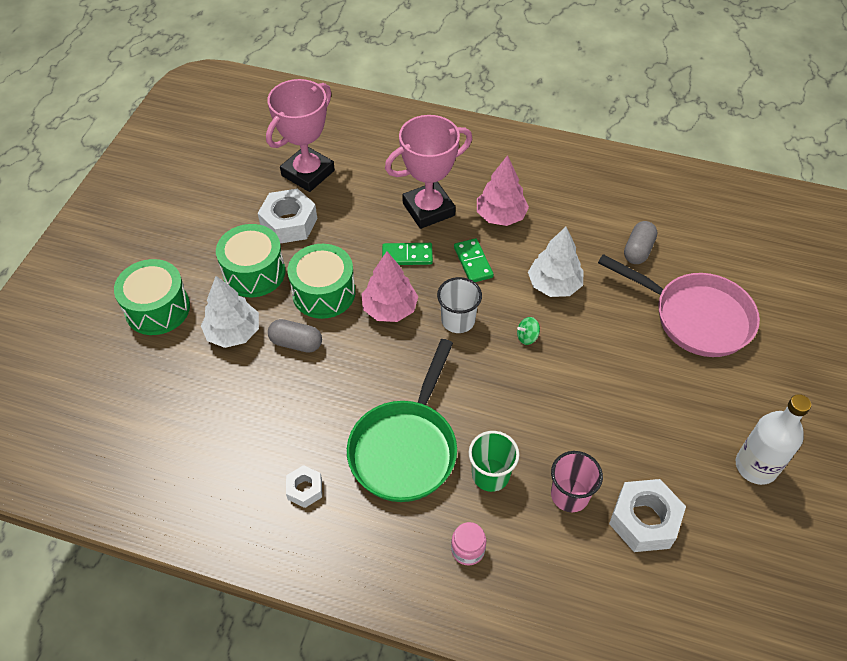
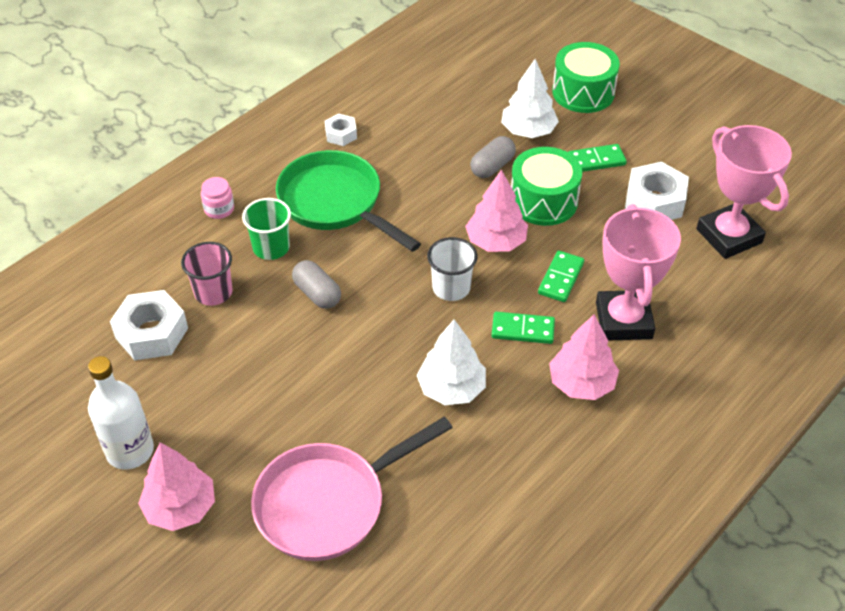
camera: 115 degrees right, 5 degrees down
(254, 272) = (596, 160): green drum -> green domino
(527, 337) = (397, 334): green spinning top -> none
(638, 250) = (457, 499): grey capsule -> grey capsule (317, 294)
(769, 404) = (181, 508): none -> pink tree

